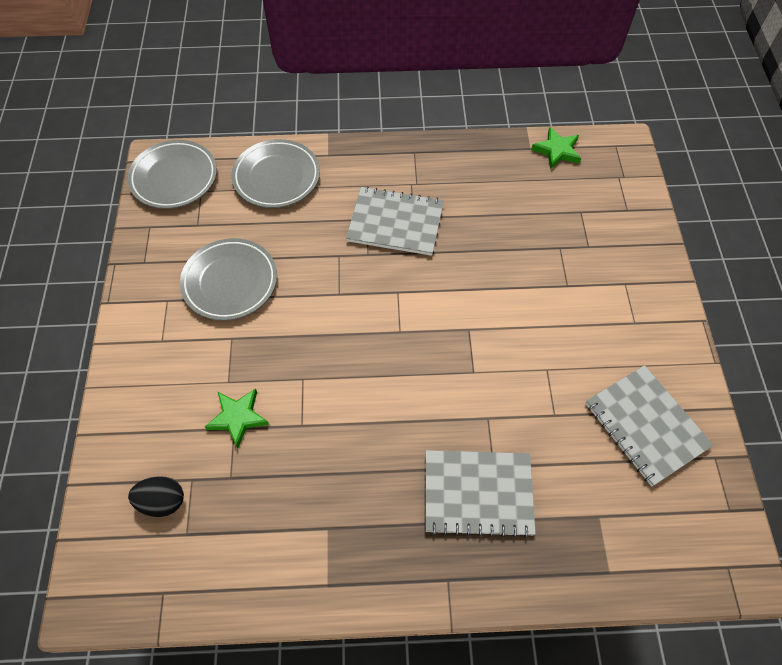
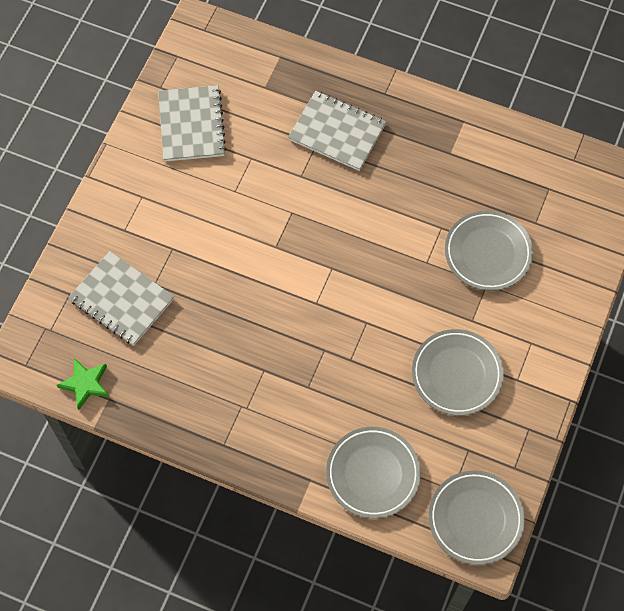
camera: 155 degrees left, 5 degrees up
(162, 501) = (560, 216): black egg -> none
(238, 417) = (487, 253): green star -> grey plate
(395, 223) = (283, 371): grey notebook -> grey notebook (122, 299)

